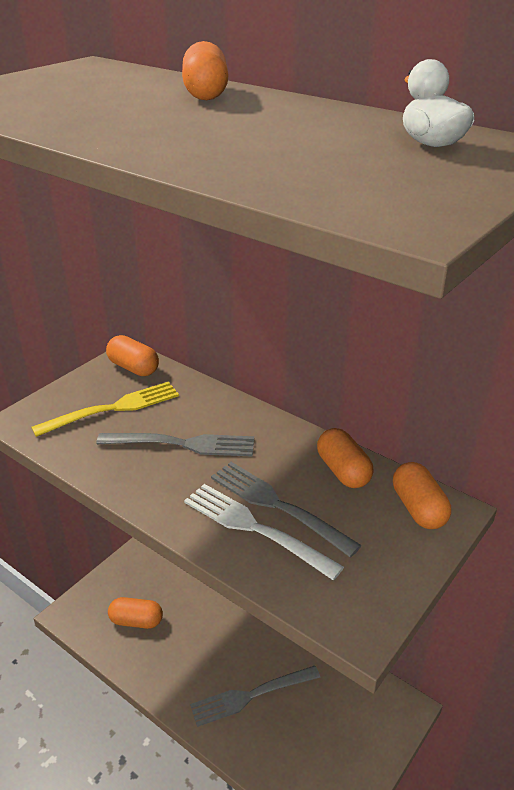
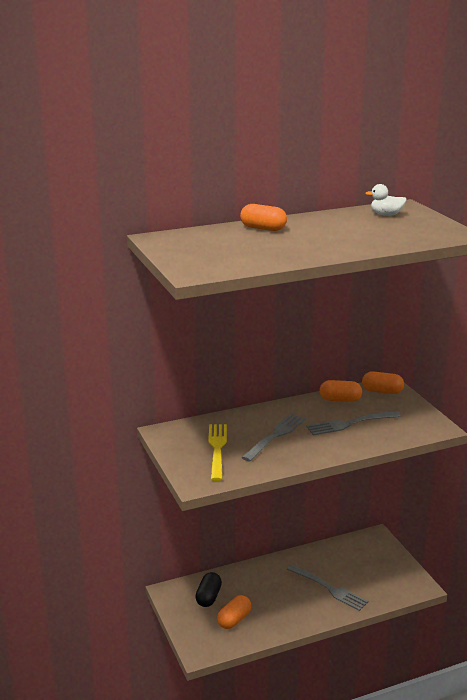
camera: 60 degrees left, 10 degrees down
(133, 368) = (178, 432): orange capsule -> none
(162, 580) = (208, 597): none -> black capsule
(251, 696) = (329, 588): grey fork -> grey fork turned 60 degrees counterclockwise
(255, 528) = (361, 434): white fork -> none

